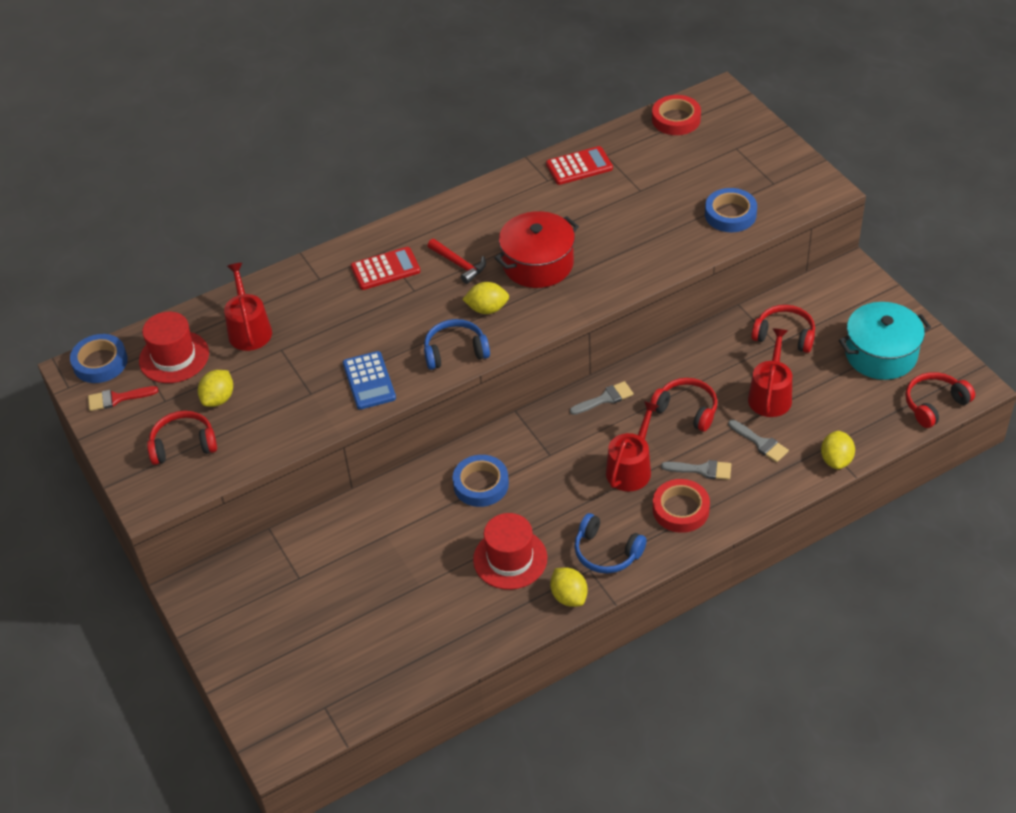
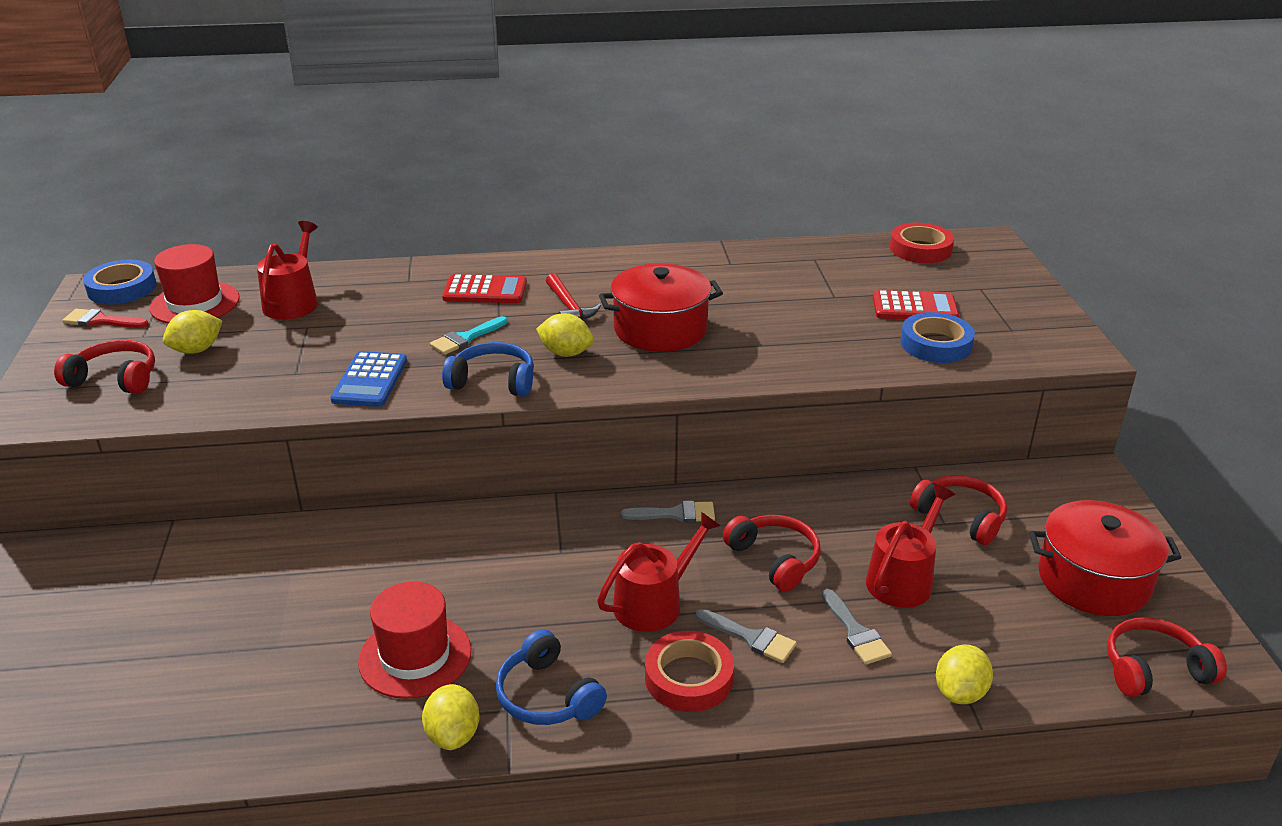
camera: 20 degrees right, 15 degrees down
(406, 320) = (466, 338): none -> turquoise brush
(481, 484) = (450, 557): blue tape -> none
(579, 166) = (776, 261): red calculator -> red calculator (914, 307)
(881, 354) = (1093, 580): turquoise pot -> red pot

